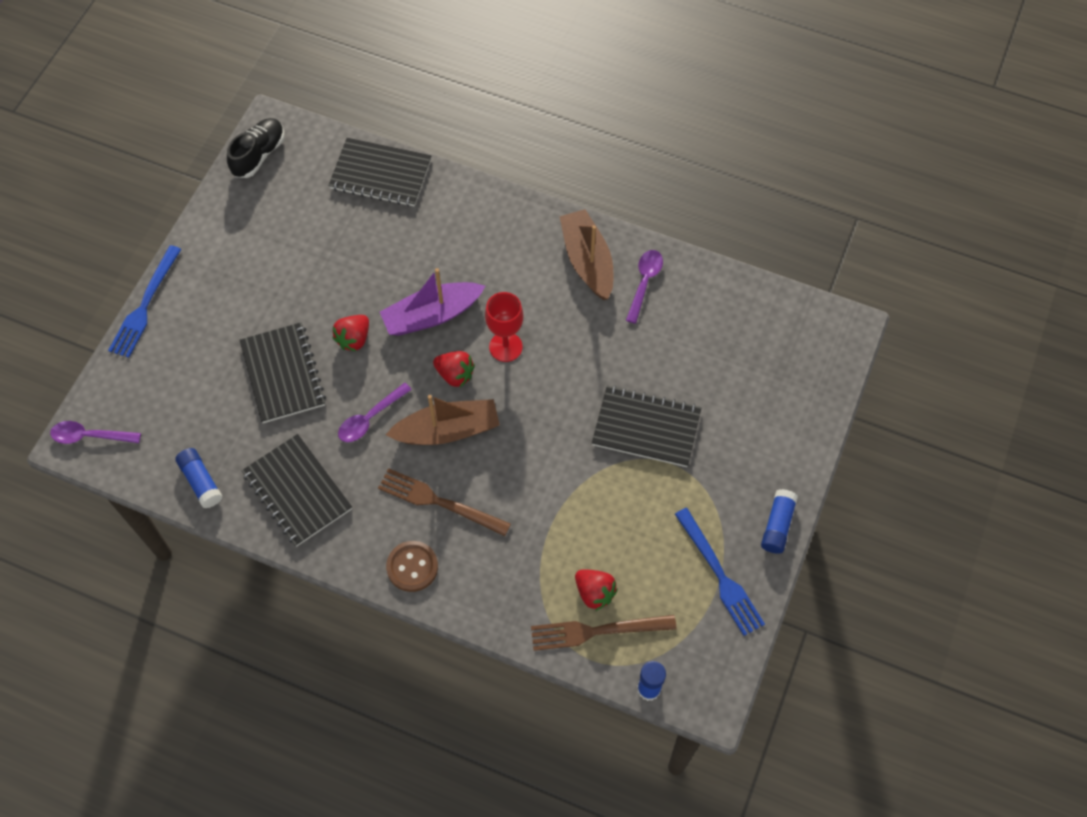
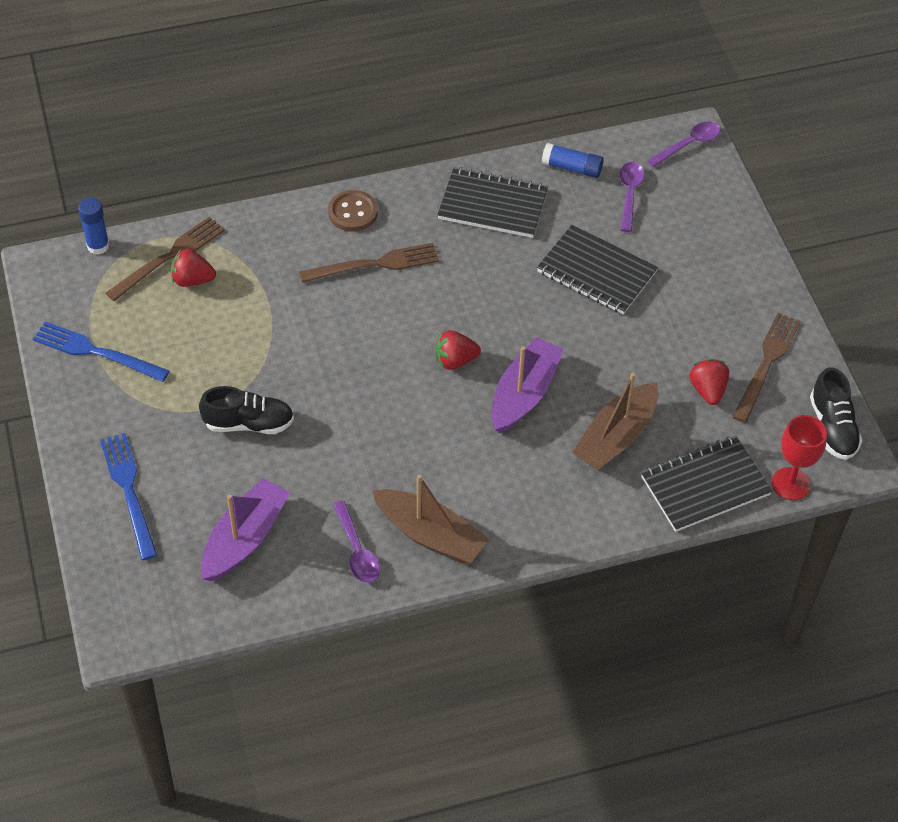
camera: 140 degrees right, 10 degrees down
(145, 305) = (766, 249): blue fork -> blue fork (129, 491)
(248, 223) = (767, 363): none -> brown fork
(354, 339) = (569, 333): red strawberry -> red strawberry (707, 390)
(370, 418) = (491, 286): purple spoon -> purple spoon (629, 194)
(447, 430) = (418, 316): brown boat -> brown boat (616, 437)
(505, 347) = (433, 410): red goblet -> red goblet (790, 484)
(646, 428) = (248, 423): black notebook -> black shoe
(714, 341) = (245, 539): none -> purple boat
(777, 525) = (71, 418): blue glue stick -> none

